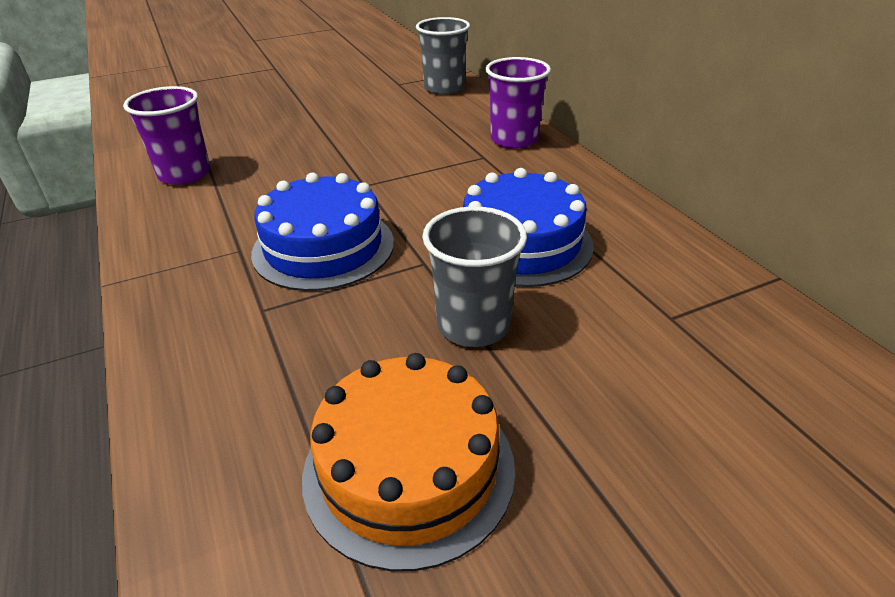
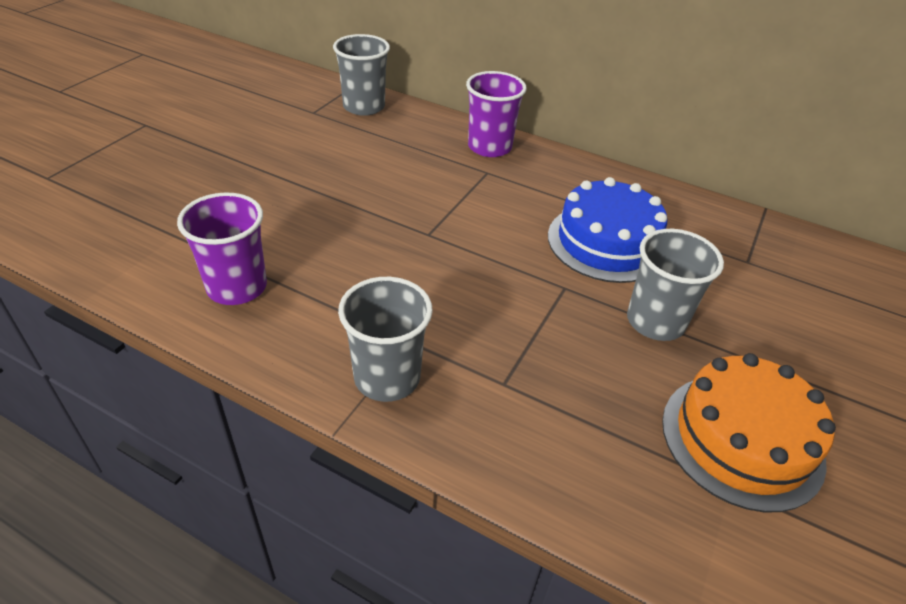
camera: 40 degrees left, 5 degrees up
(187, 266) = (387, 377): none -> grey cup
(323, 247) = (475, 307): blue cake -> none

